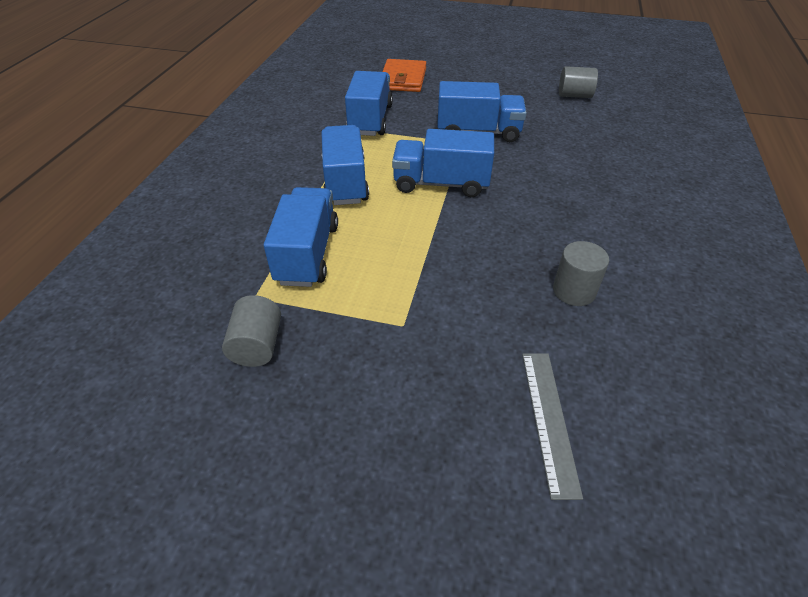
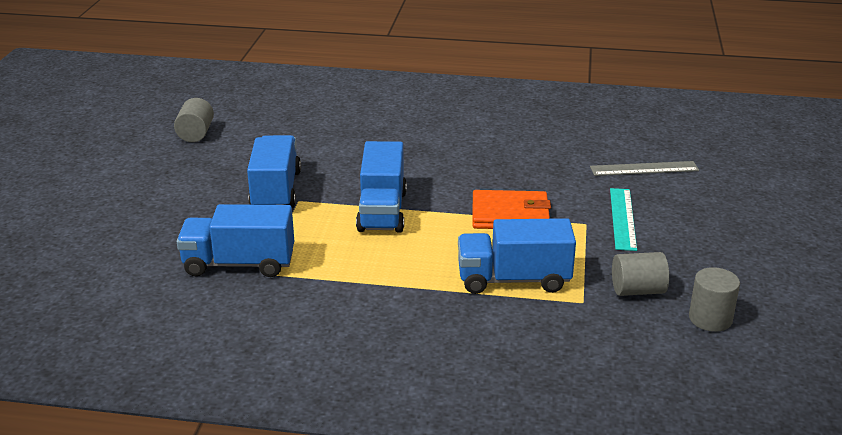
camera: 95 degrees left, 15 degrees down
(345, 182) = (385, 269): blue truck -> none
(403, 79) = (120, 246): orange wallet -> orange wallet (510, 214)
(410, 363) = (622, 218): none -> turquoise ruler
(574, 291) = (521, 154): grey cylinder -> grey cylinder (710, 319)

